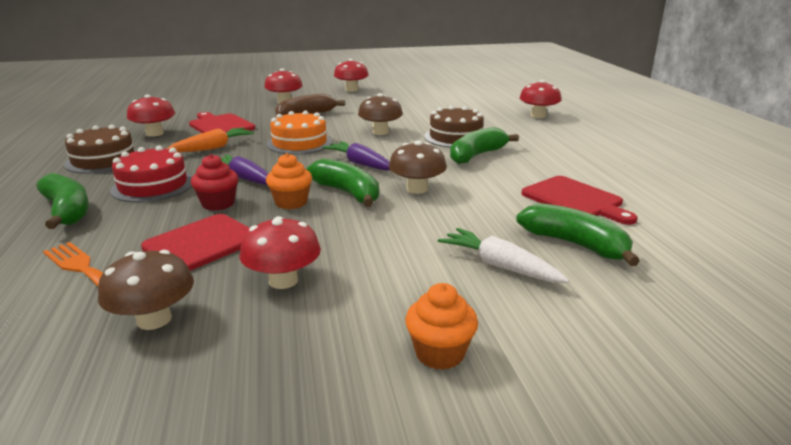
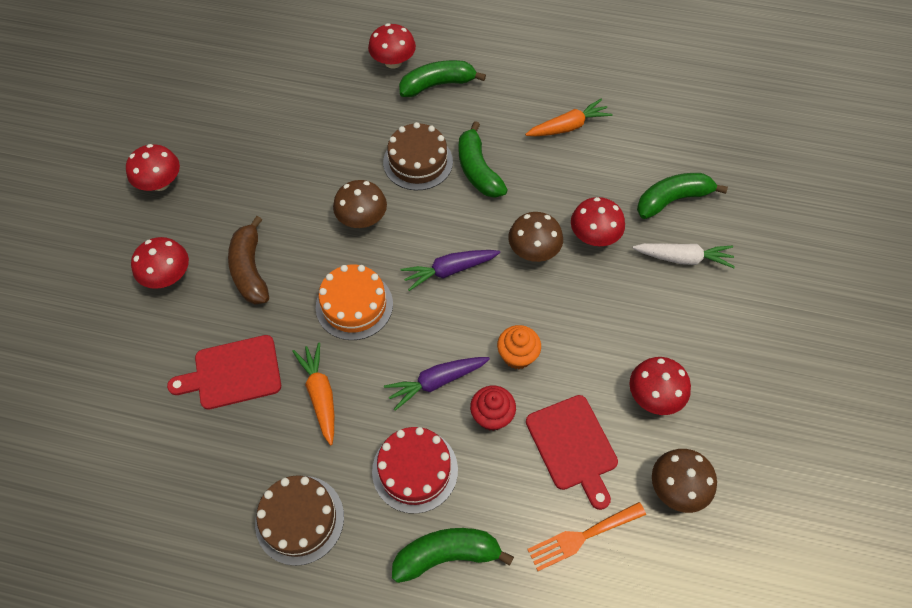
camera: 65 degrees left, 35 degrees up
(155, 133) = (221, 454): red mushroom -> red mushroom (594, 236)
(347, 193) = (517, 305): green banana -> green banana (437, 85)
(440, 353) = (765, 335): orange cupcake -> none
(499, 266) = (683, 258): white carrot -> white carrot turned 150 degrees counterclockwise
(575, 200) = (605, 157): red cutting board -> none
(583, 178) = (568, 126): none -> orange carrot

